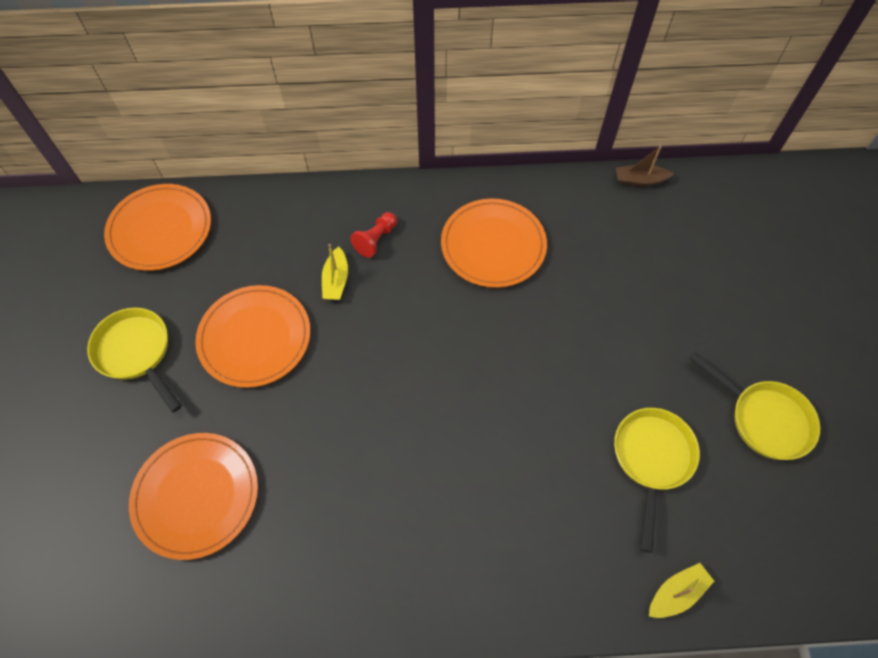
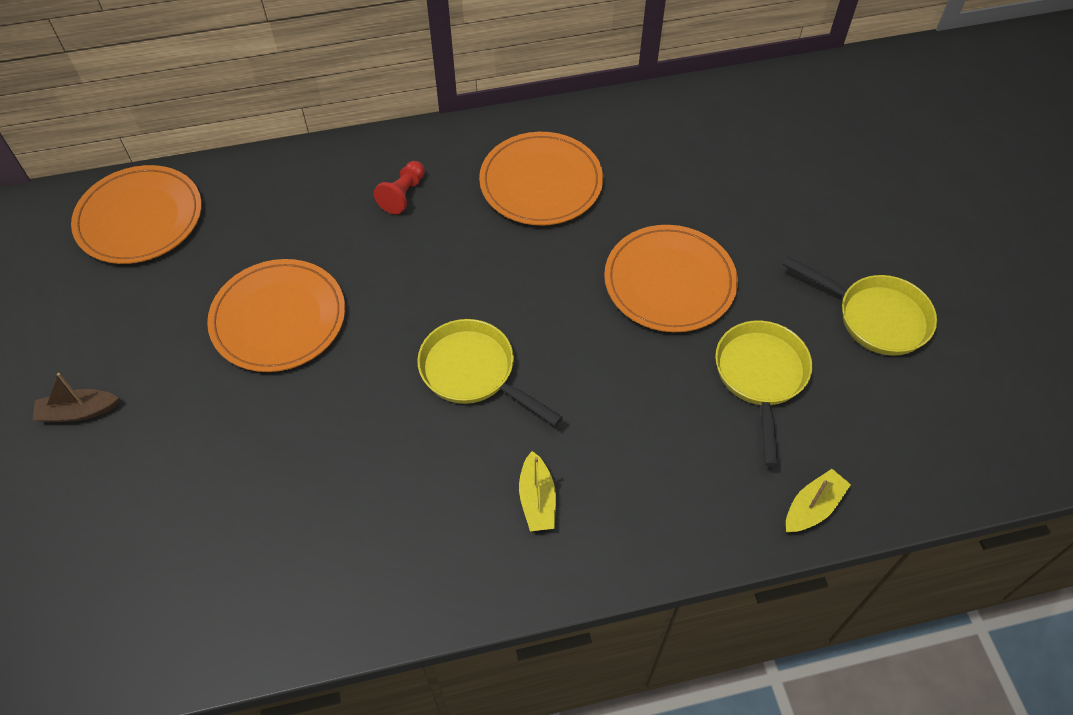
camera: 10 degrees left, 5 degrees down
(136, 353) = (137, 355): yellow pan -> yellow pan (473, 372)
(196, 495) = (241, 497): orange plate -> orange plate (669, 281)
(336, 280) = (364, 244): yellow boat -> yellow boat (537, 499)
(640, 180) = (695, 93): brown boat -> brown boat (78, 412)

